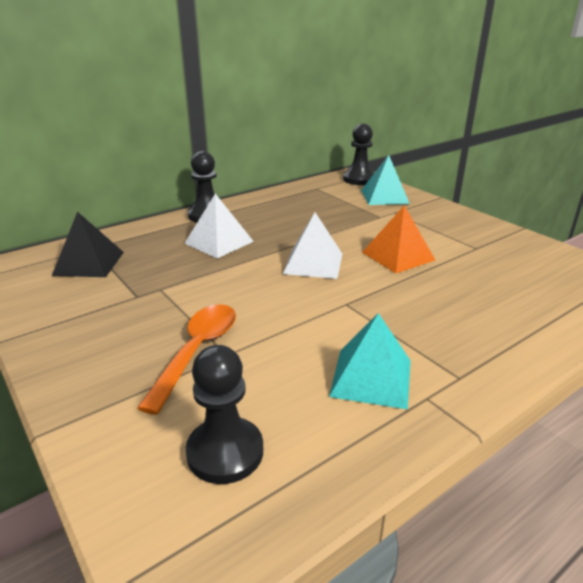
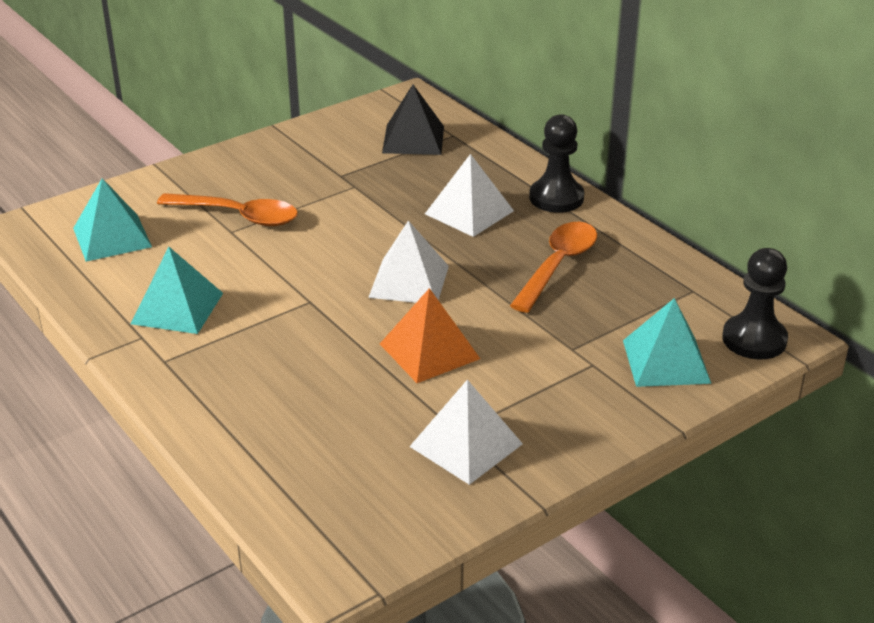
camera: 90 degrees right, 5 degrees up
(225, 452) = (112, 237): black pawn -> turquoise pyramid
(292, 217) = (557, 265): none -> orange spoon
(488, 245) = (466, 445): none -> white pyramid

